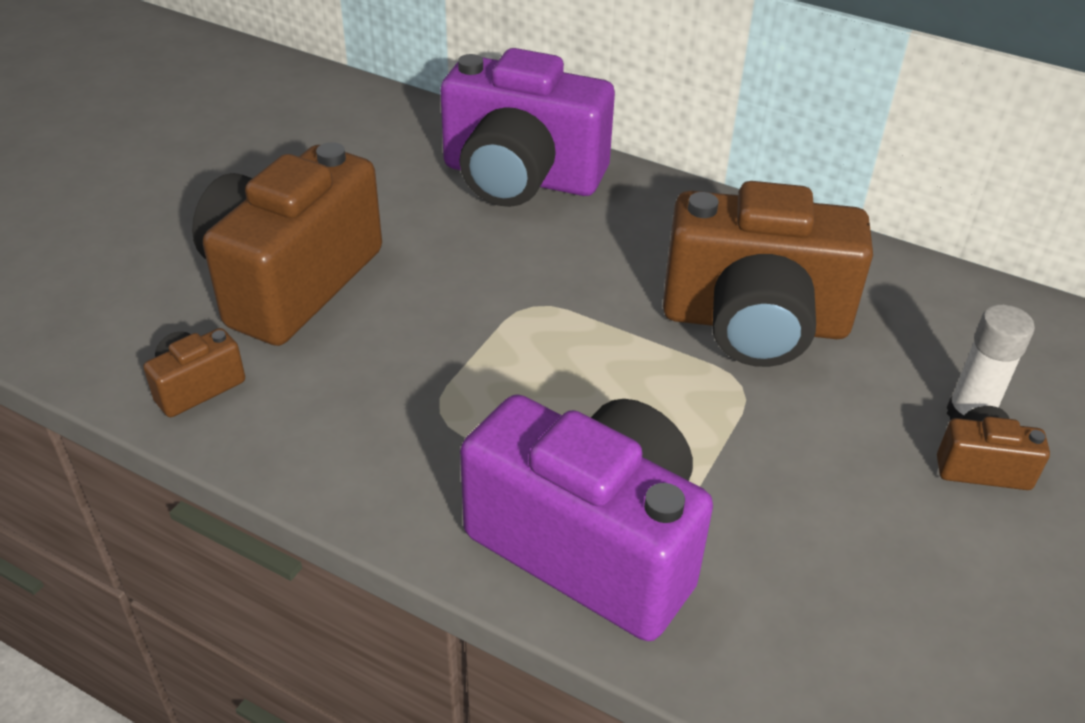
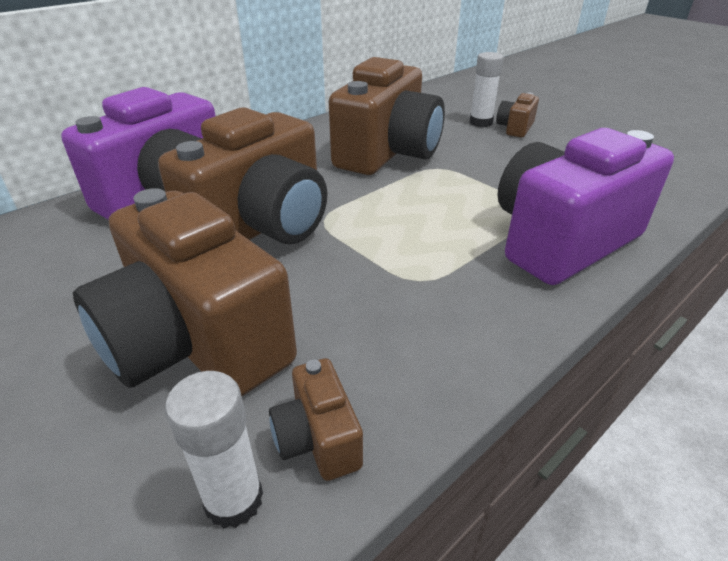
camera: 70 degrees left, 5 degrees down
(135, 357) = (234, 500): none -> white glue stick
(494, 262) = (262, 226): none -> brown camera

